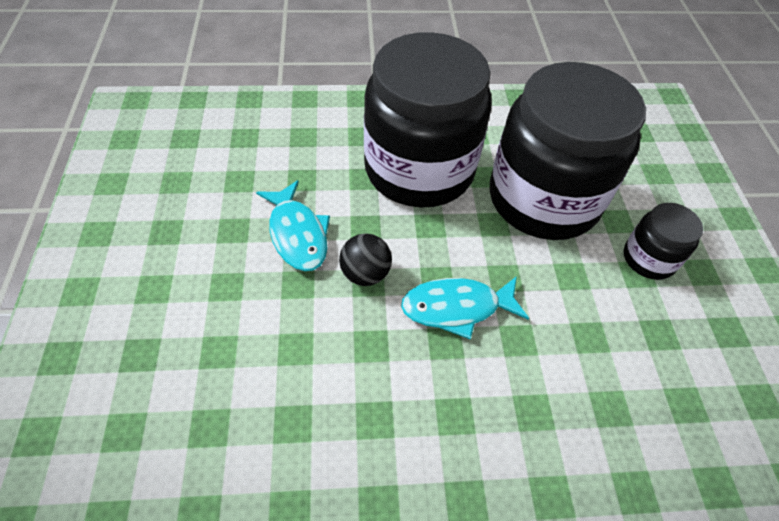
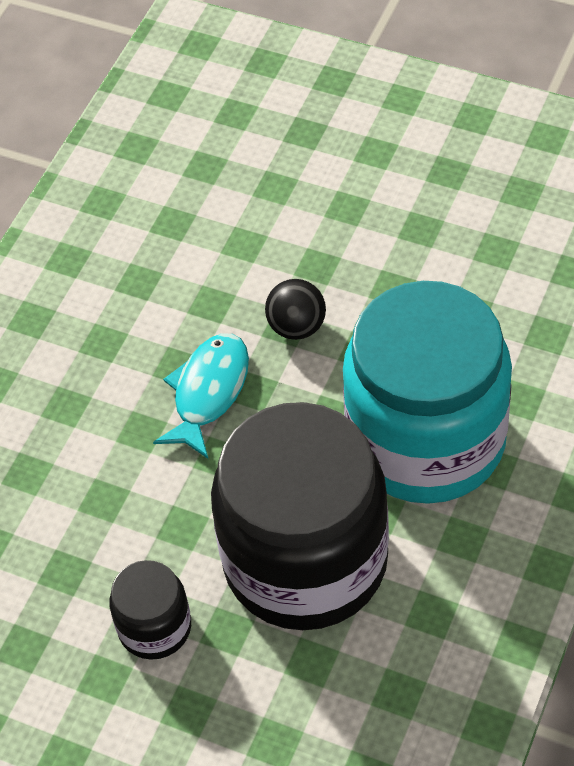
camera: 125 degrees right, 0 degrees up
(297, 234) = (384, 283): turquoise fish -> none
(419, 169) = (426, 440): black jar -> turquoise jar

